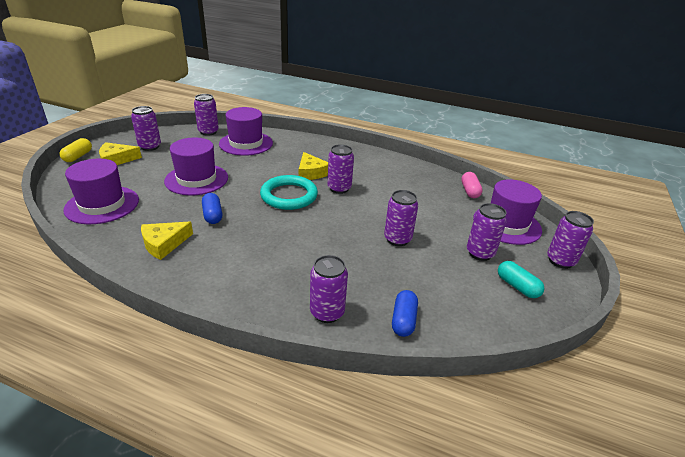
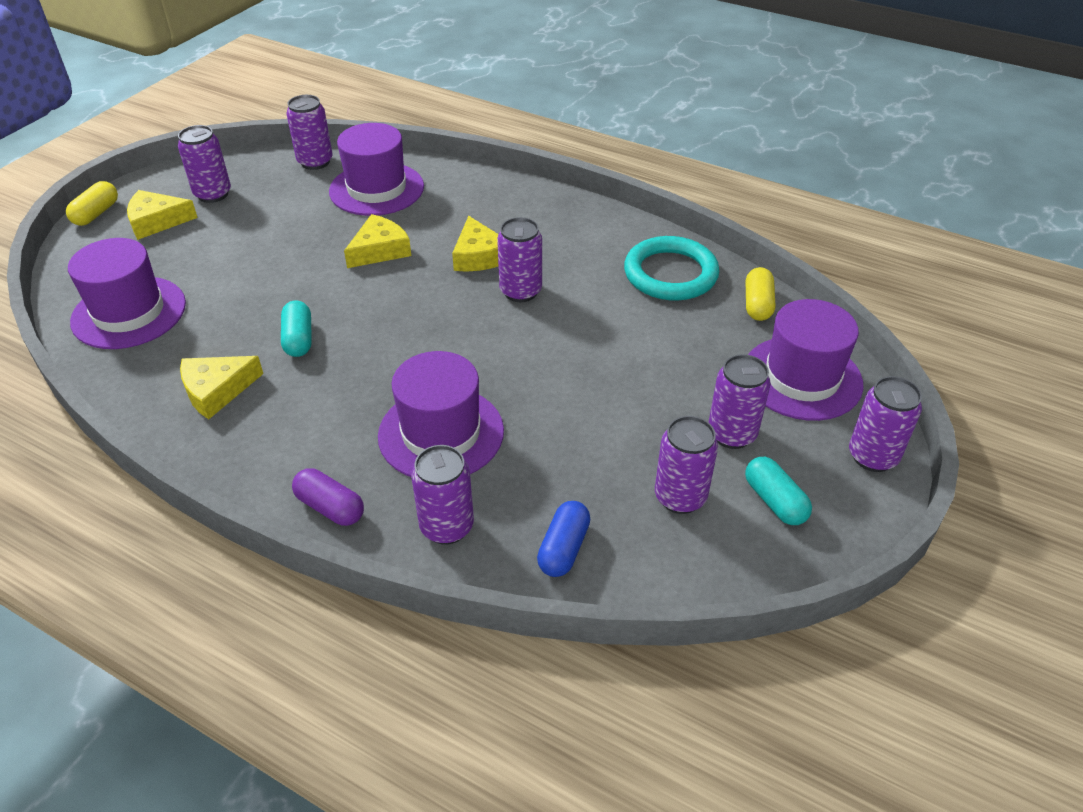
camera: 10 degrees right, 10 degrees up
(196, 179) = (282, 265): purple hat -> purple hat (441, 433)
(213, 215) = (299, 339): blue capsule -> turquoise capsule
(249, 306) = (330, 507): none -> purple capsule
(253, 171) = (380, 250): none -> yellow cheese
(289, 196) = (430, 304): turquoise ring -> turquoise ring (670, 274)
(397, 239) = (595, 399): purple can -> purple can (680, 497)
(469, 191) = (757, 304): pink capsule -> yellow capsule

